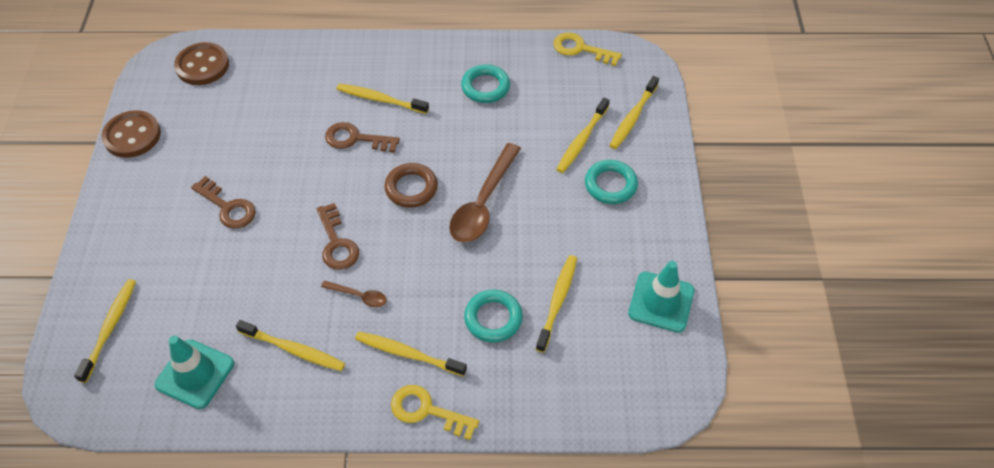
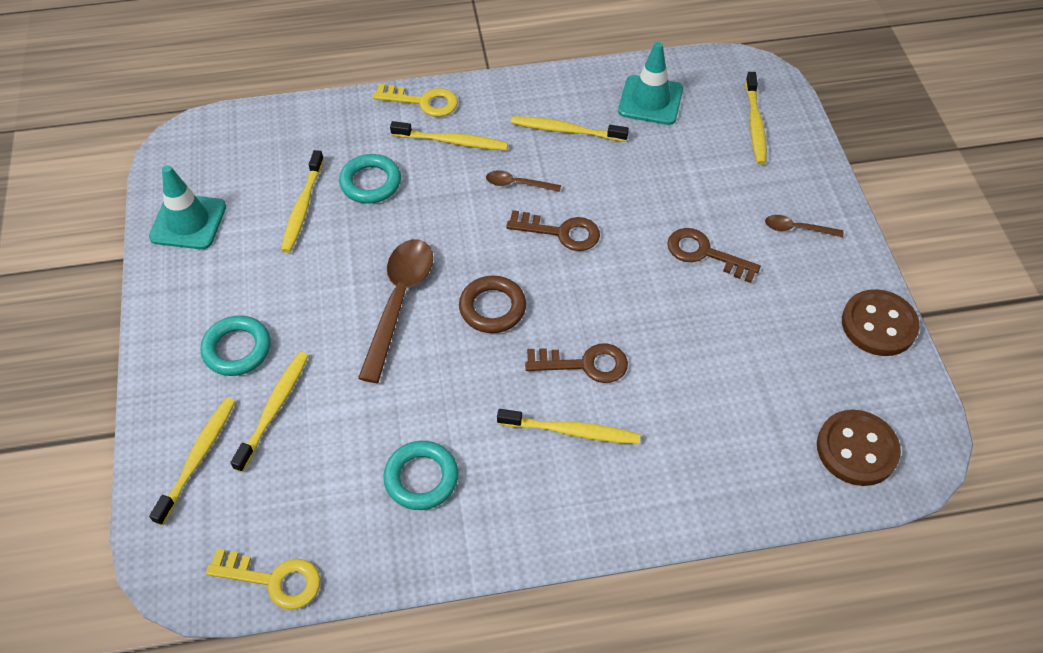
camera: 170 degrees right, 0 degrees up
(141, 217) = (797, 229): none -> brown spoon
(337, 243) = (561, 232): brown key -> brown key turned 135 degrees clockwise

